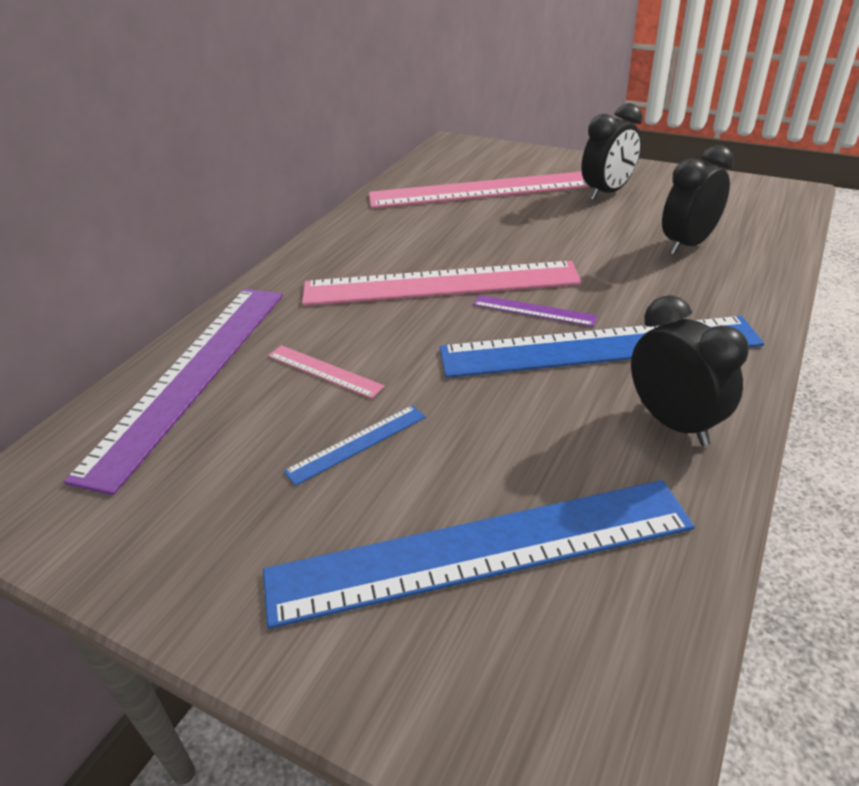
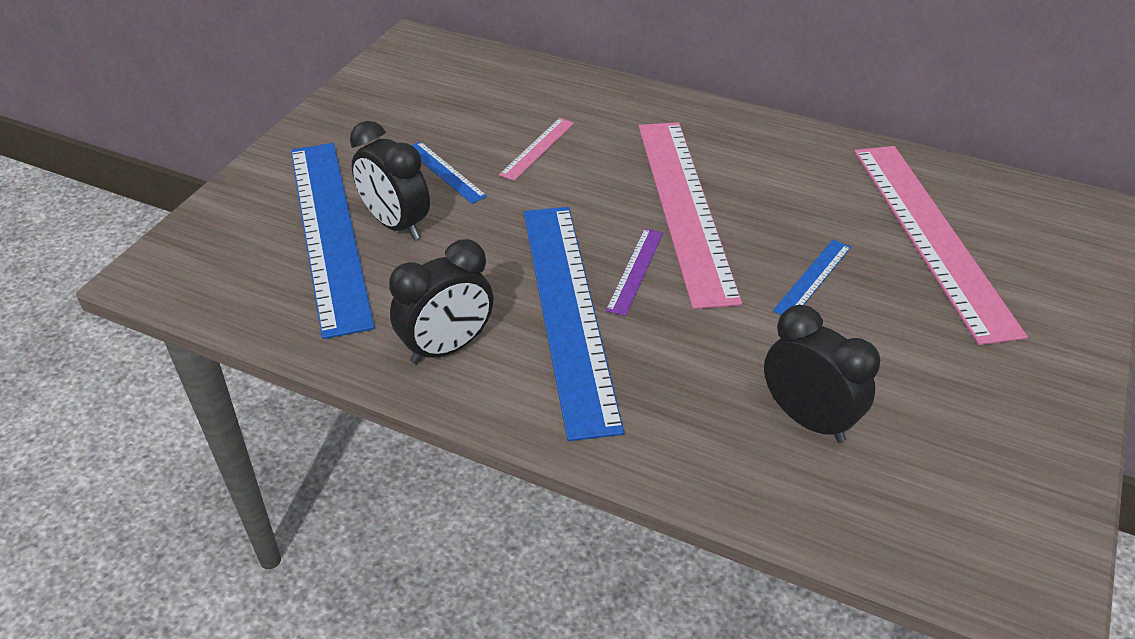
camera: 85 degrees right, 5 degrees up
(190, 375) = (535, 87): purple ruler -> none
(533, 234) = (813, 278): none -> blue ruler
(607, 192) = (961, 358): black clock -> black clock (396, 224)

